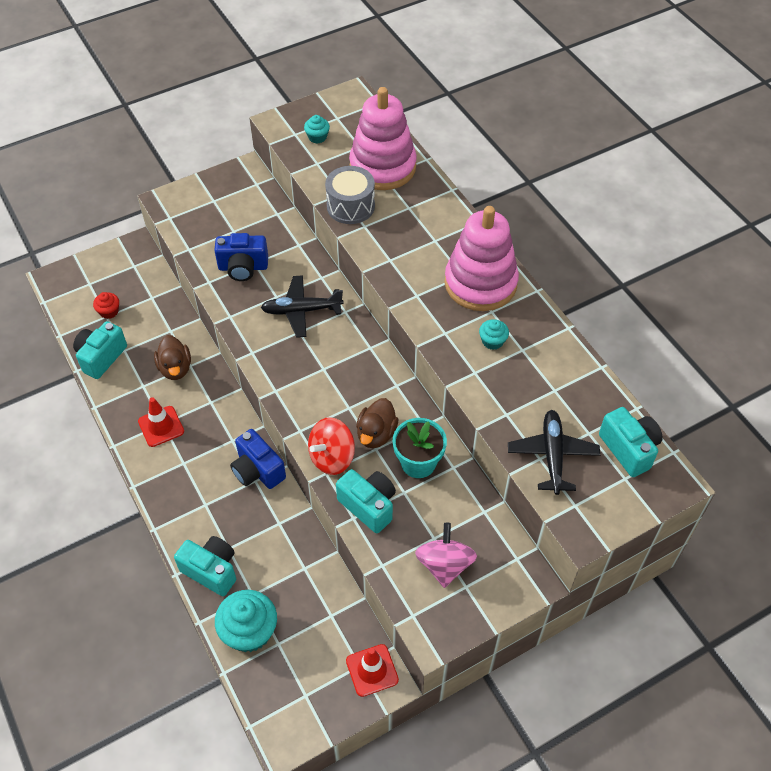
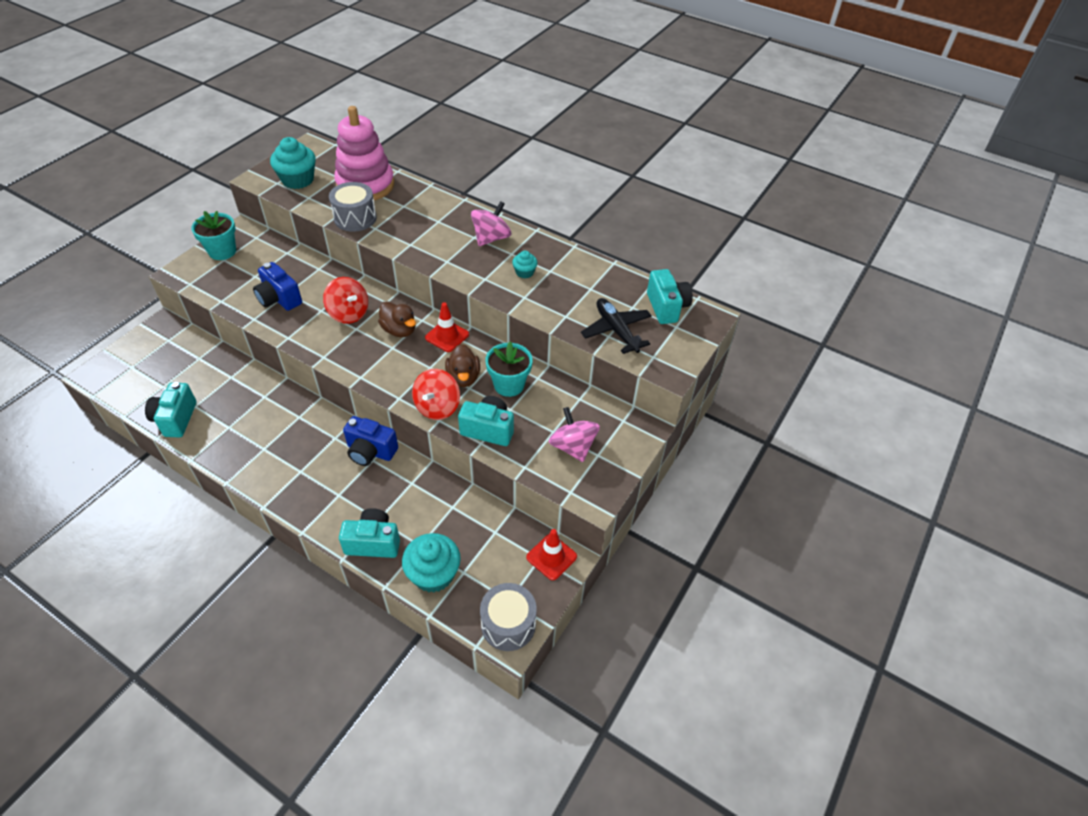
camera: 30 degrees left, 5 degrees down
(109, 311) = (163, 381): red cupcake -> none
(161, 426) = (263, 451): red traffic cone -> red traffic cone (447, 336)
(175, 368) = (252, 403): brown duck -> brown duck (399, 330)
(217, 190) = (222, 251): none -> turquoise flower pot
(243, 267) = (279, 299): blue camera -> blue camera turned 75 degrees clockwise
(291, 720) = (508, 624): none -> grey drum
(301, 311) = (349, 313): black plane -> red spinning top
(317, 137) = (298, 180): turquoise cupcake -> turquoise cupcake, size x1.94
(480, 283) = (491, 238): pink stacking toy -> pink spinning top
(629, 449) = (666, 307): turquoise camera -> turquoise camera turned 45 degrees clockwise

